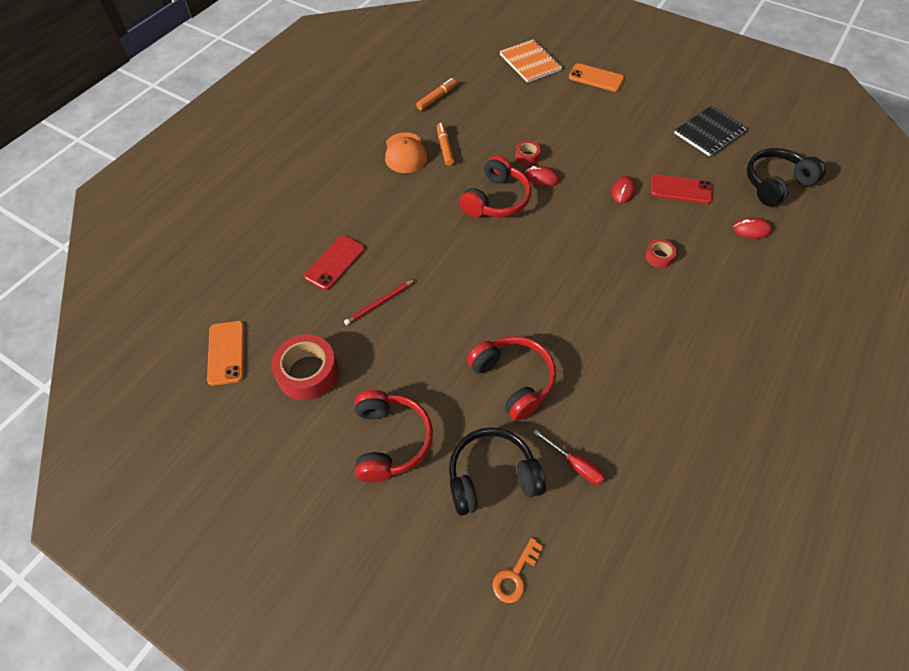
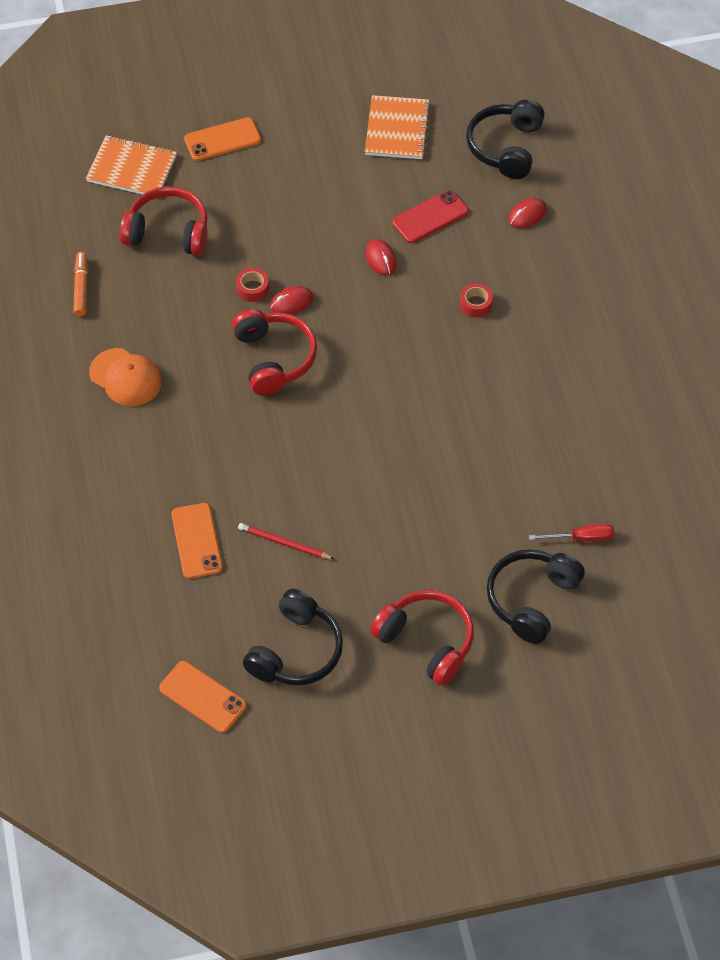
camera: 45 degrees left, 0 degrees up
(308, 373) = (296, 651): red tape -> black headphones
(335, 262) = (196, 541): red phone -> orange phone
(379, 303) = (284, 543): red pencil -> red pencil turned 105 degrees clockwise
(444, 147) = (159, 340): orange marker -> none
(513, 380) = (469, 513): red headphones -> red headphones (168, 232)
(515, 575) = (618, 649): orange key -> none
(709, 132) = (397, 129): black notebook -> orange notebook

